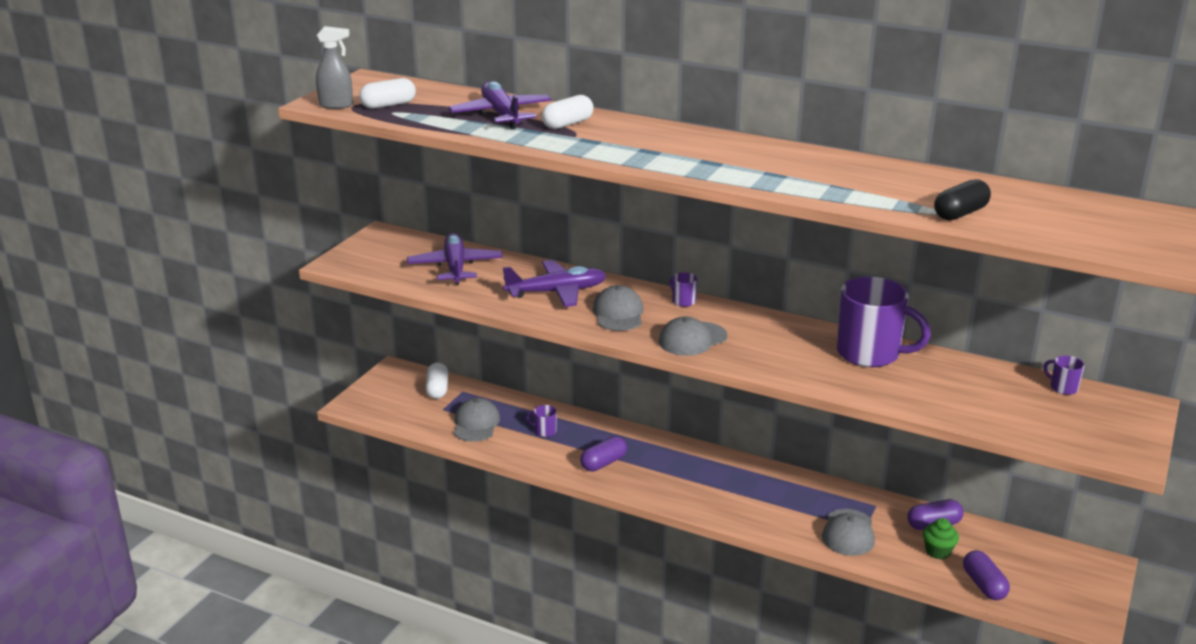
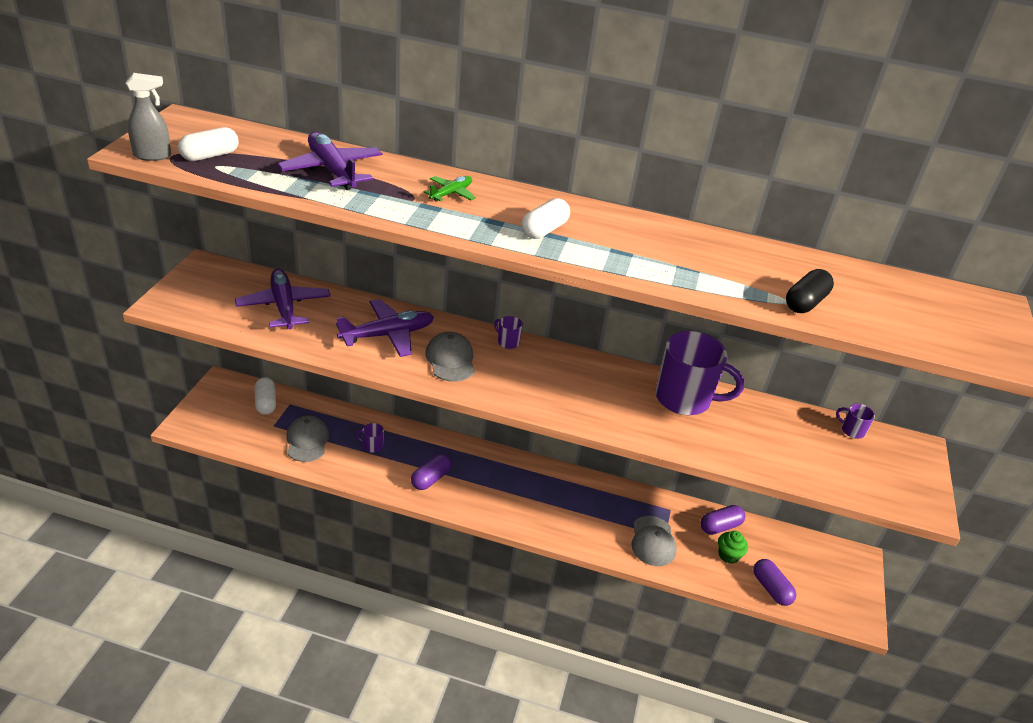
camera: 15 degrees left, 10 degrees up
(567, 124) = (402, 183): white capsule -> white capsule (544, 230)
(614, 131) = (451, 193): none -> green plane
(692, 339) = (524, 389): grey cap -> none

